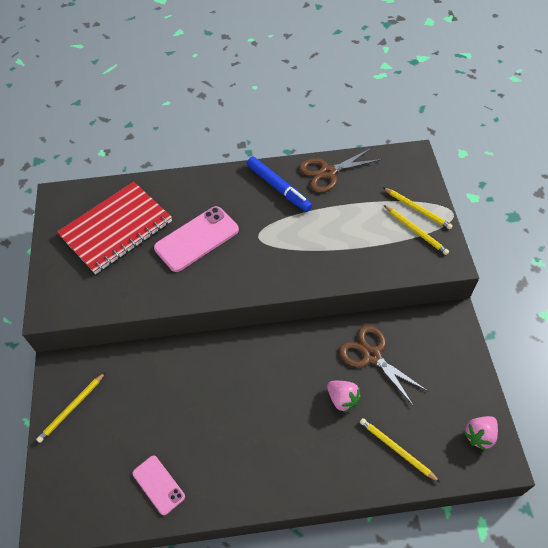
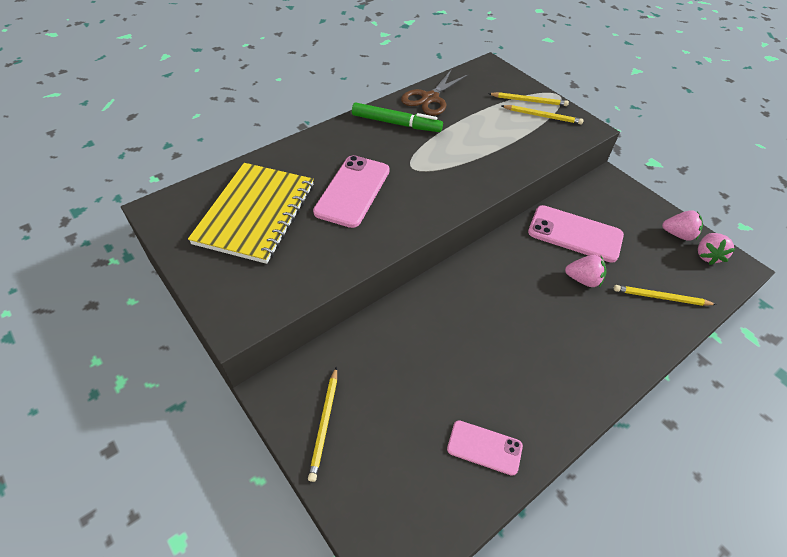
camera: 35 degrees left, 5 degrees down
(116, 229) = (255, 213): red notebook -> yellow notebook
(278, 188) = (396, 123): blue marker -> green marker
(372, 355) = (575, 234): brown scissors -> pink phone
(470, 402) = (678, 234): none -> pink strawberry

